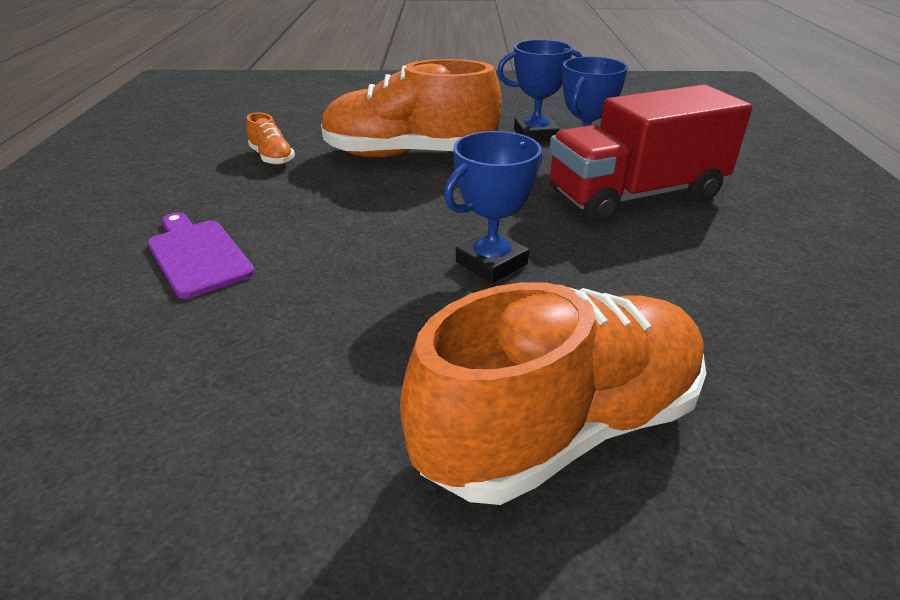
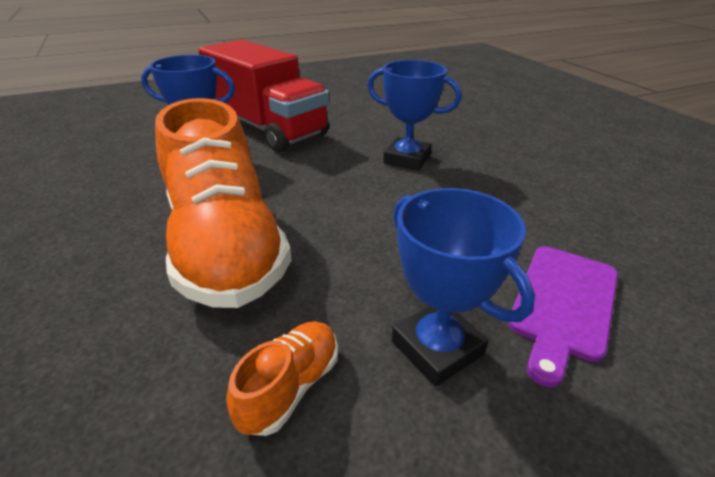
camera: 115 degrees left, 0 degrees up
(535, 135) = (139, 181): blue trophy -> blue trophy (437, 348)
(560, 427) = (511, 125): orange shoe -> none

